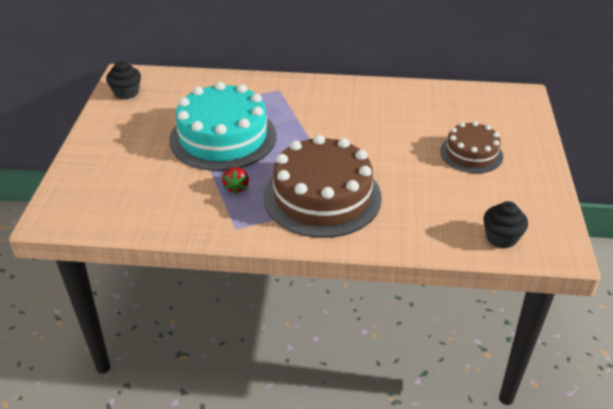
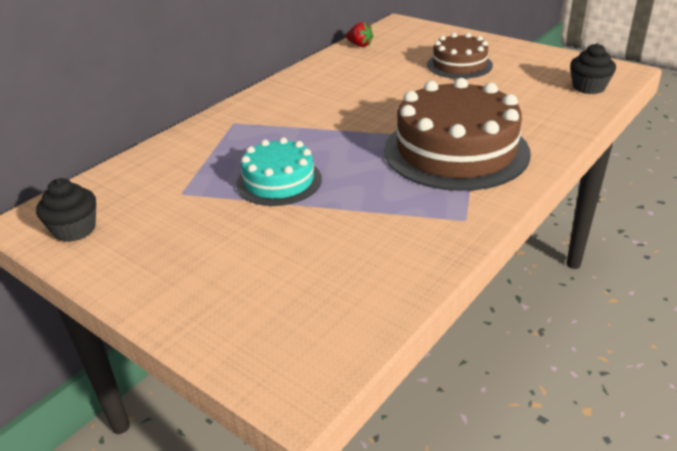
camera: 55 degrees left, 5 degrees down
(223, 137) = (279, 181): turquoise cake -> turquoise cake, size x0.57
(236, 187) = (388, 198): red strawberry -> red strawberry (360, 45)

